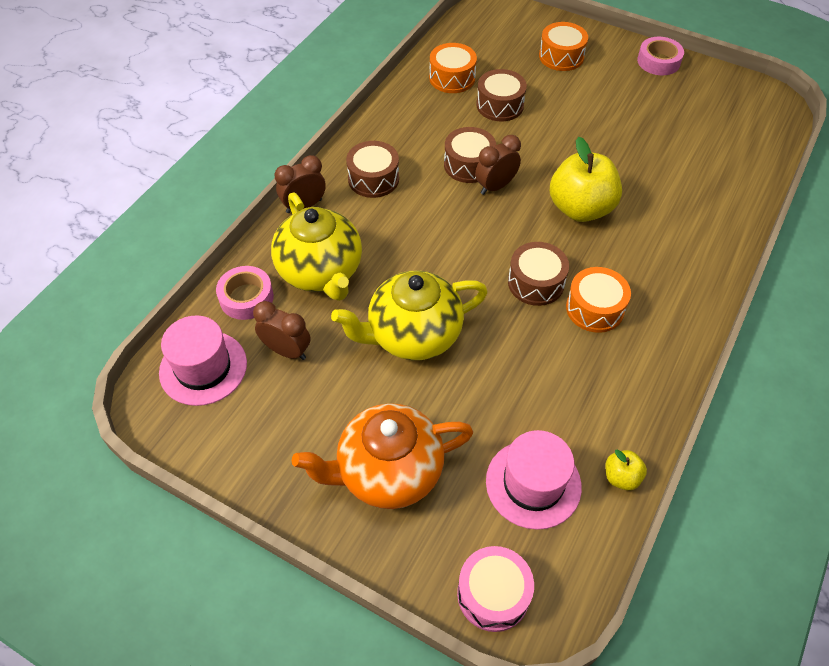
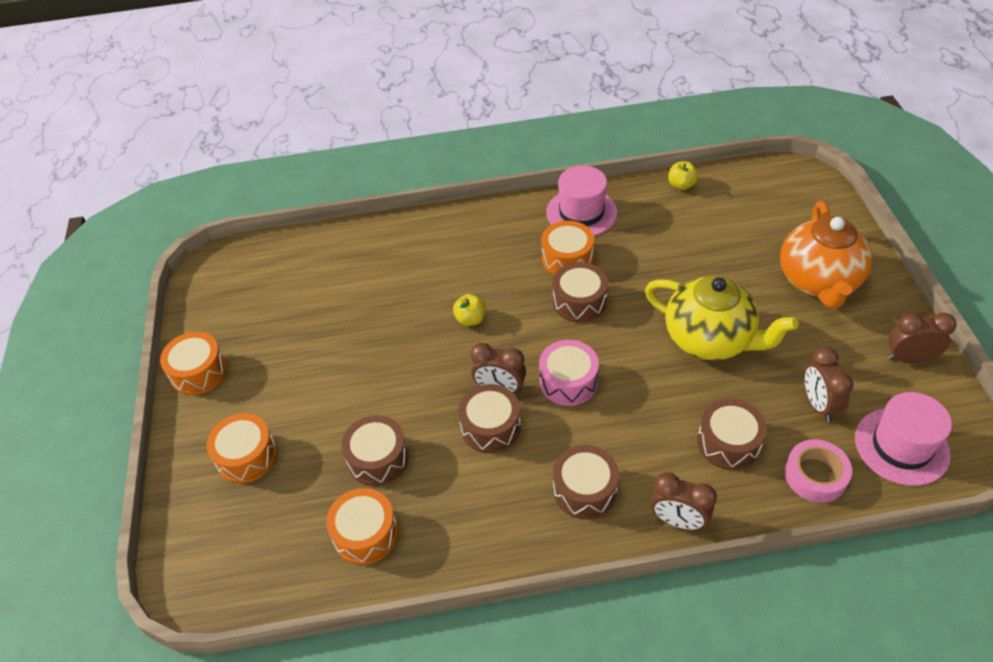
camera: 125 degrees left, 5 degrees down
(250, 455) = (909, 358): none -> brown clock
(321, 272) = (728, 443): yellow teapot -> brown drum
(387, 472) = (818, 281): orange teapot -> orange teapot turned 60 degrees clockwise
(493, 594) = (816, 196): pink drum -> pink drum (568, 381)
(533, 483) = (734, 216): pink hat -> pink hat (581, 212)
(580, 208) = (470, 319): yellow apple -> yellow apple, size x0.46
(658, 61) = (198, 372): pink tape -> orange drum

